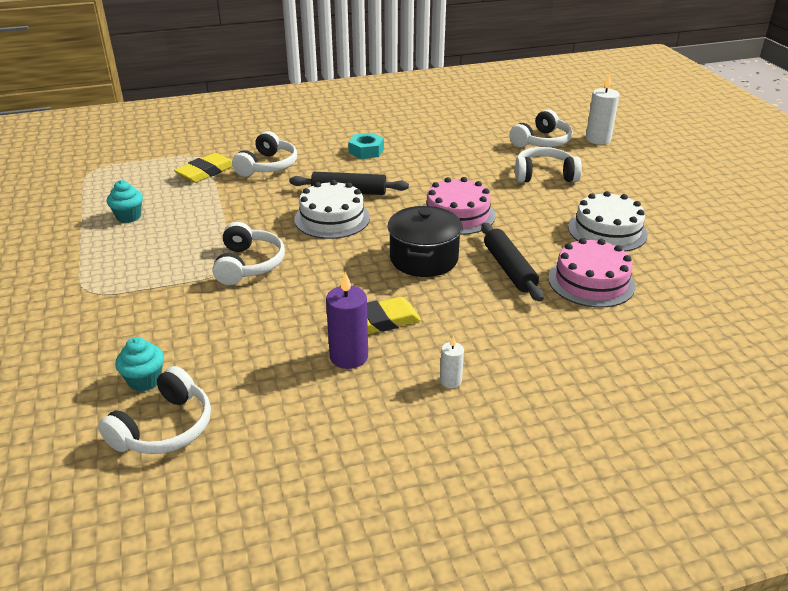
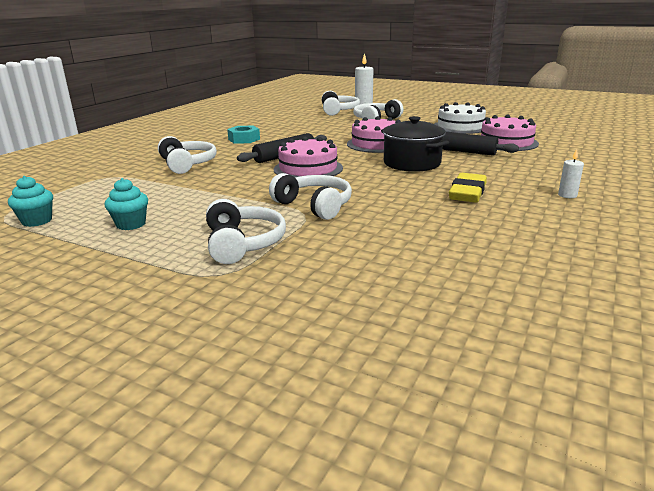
camera: 45 degrees left, 10 degrees down
(145, 381) = (422, 289): turquoise cupcake -> turquoise cupcake (37, 221)
(164, 428) = (512, 300): white headphones -> white headphones (243, 243)
(206, 172) = (139, 181): yellow eraser -> none
(332, 218) = (308, 168): white cake -> pink cake
(349, 357) = (498, 211): purple candle -> none

